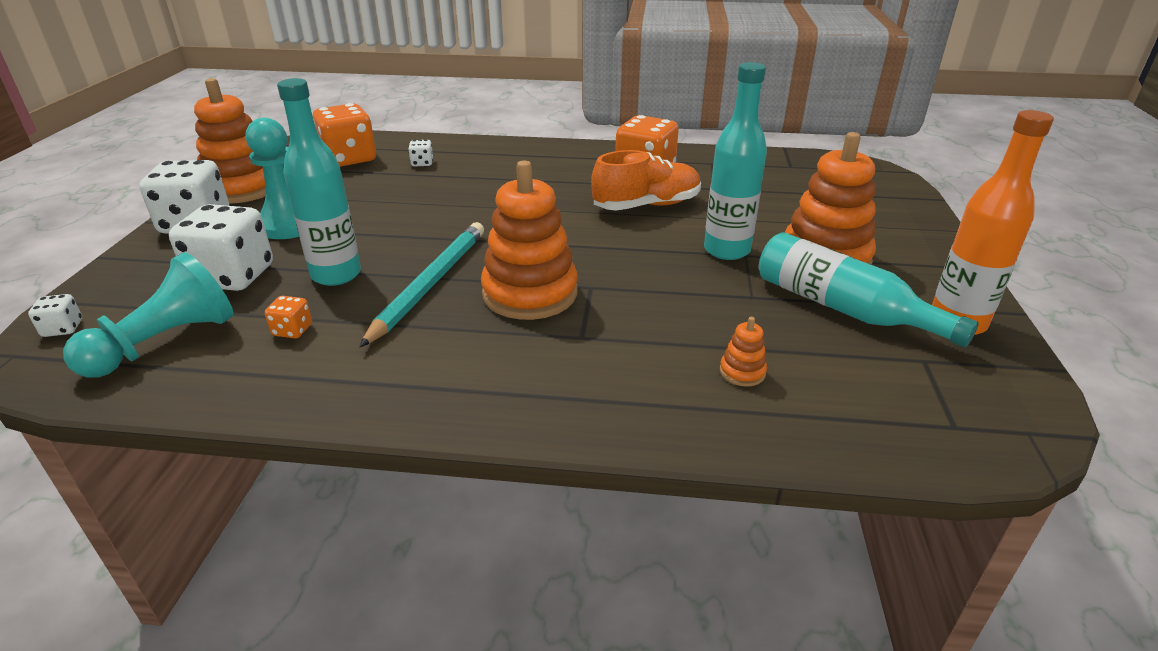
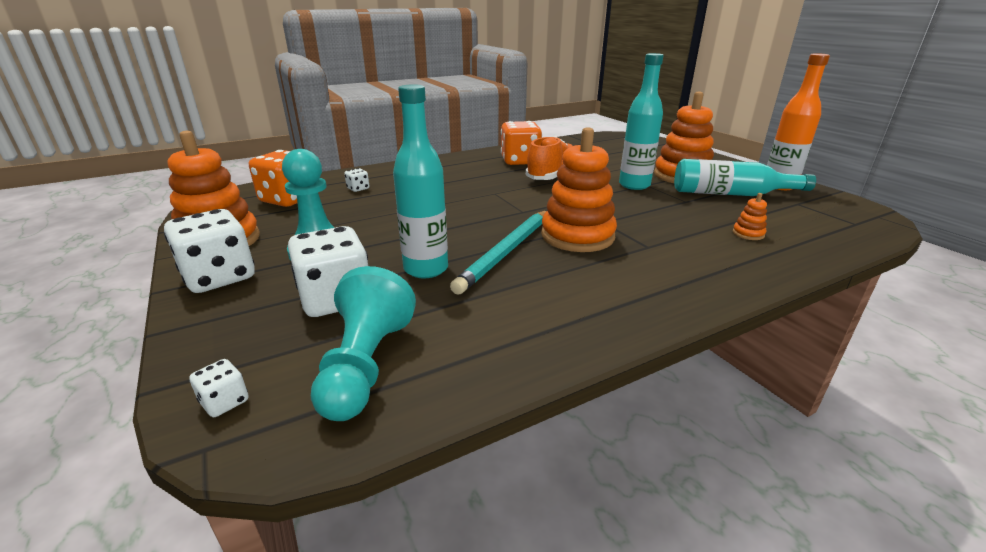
camera: 35 degrees left, 5 degrees down
(292, 330) = (462, 313): orange dice -> none
(430, 284) = (506, 252): turquoise pencil -> turquoise pencil turned 135 degrees counterclockwise

